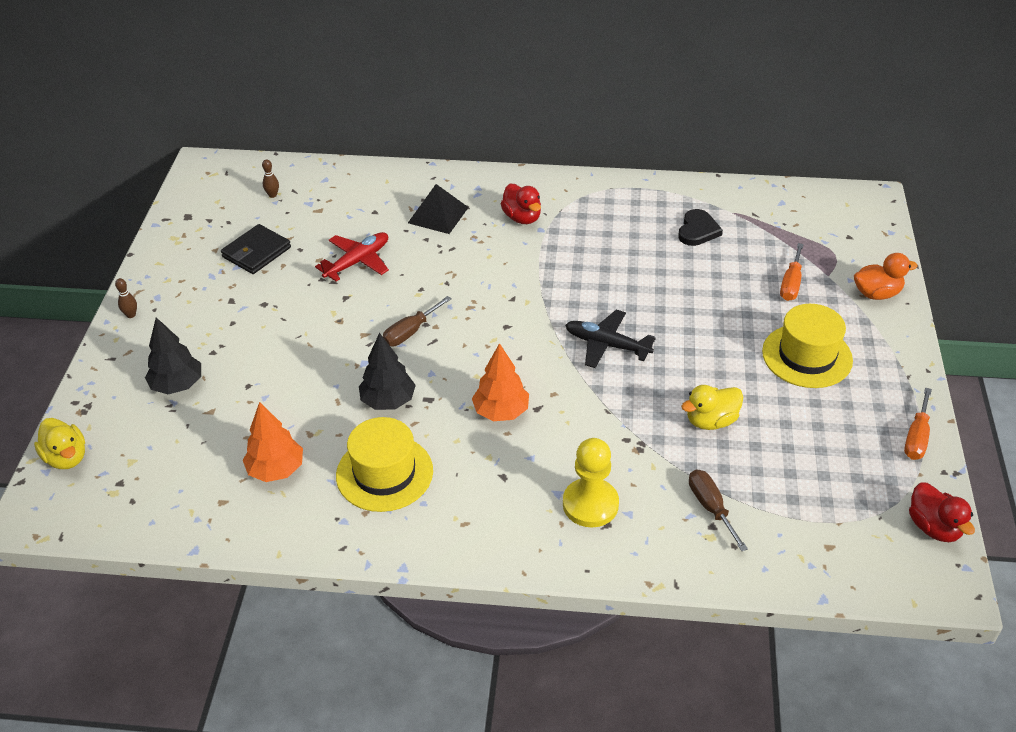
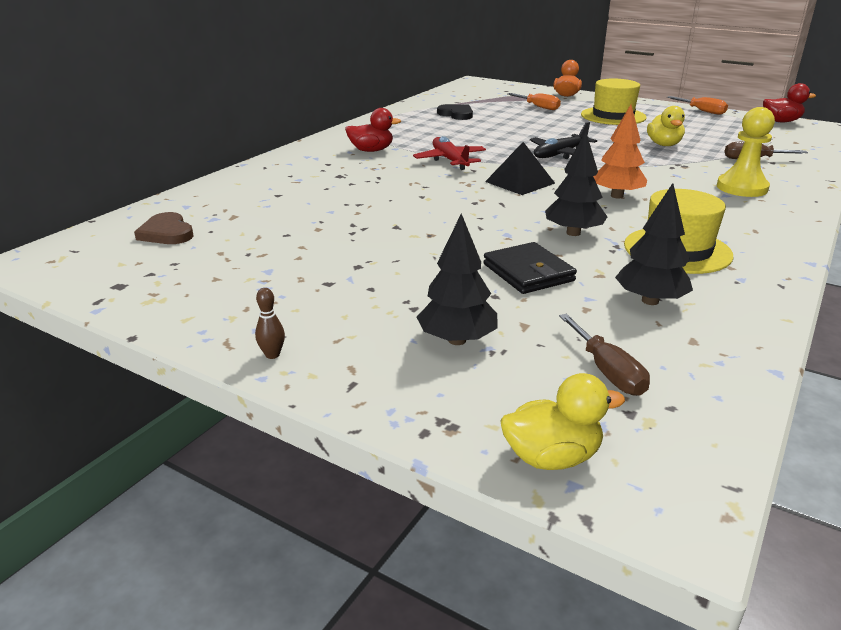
camera: 65 degrees left, 15 degrees down
(256, 252) = (258, 256): black wallet -> black wallet (528, 272)
(272, 195) = (167, 233): brown bowling pin -> brown heart
(276, 470) = (650, 301): orange tree -> black tree
(358, 262) = (346, 213): red plane -> red plane (450, 160)
(410, 332) = (480, 209): brown screwdriver -> brown screwdriver (607, 371)
(438, 215) = (323, 174): black pyramid -> black pyramid (520, 182)

